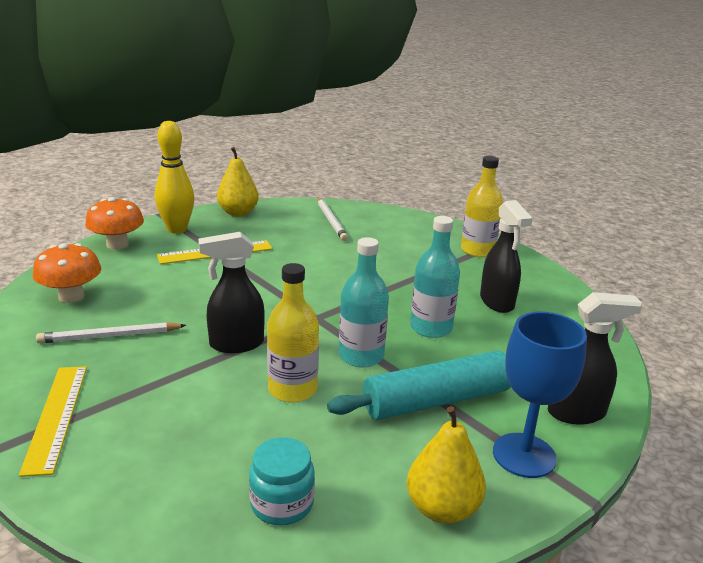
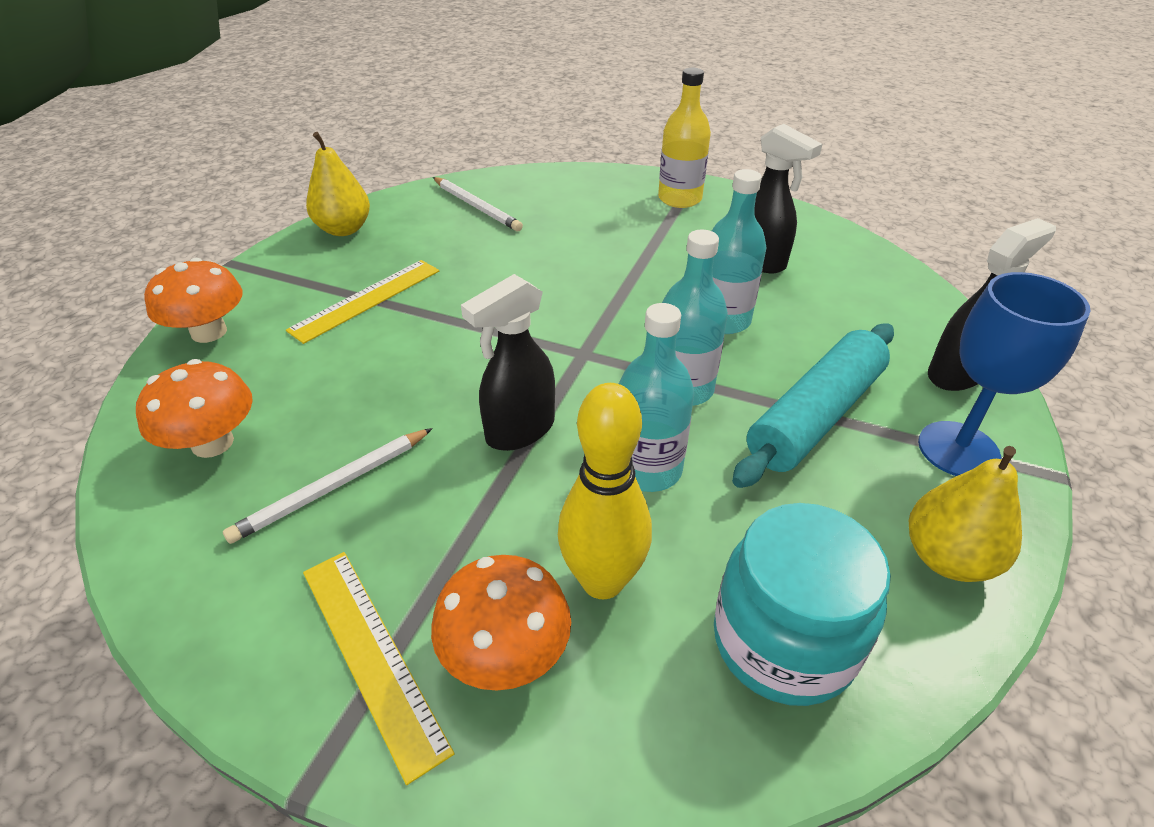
camera: 25 degrees left, 15 degrees up
(121, 443) = (505, 653): none -> orange mushroom
(177, 229) = (279, 280): yellow bowling pin -> yellow bowling pin (602, 581)
(282, 504) = (783, 641): turquoise jar -> turquoise jar, size x1.62
(292, 389) = (647, 469): yellow bottle -> turquoise bottle

